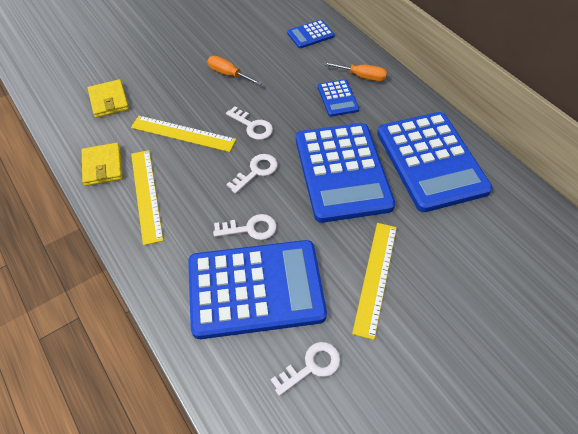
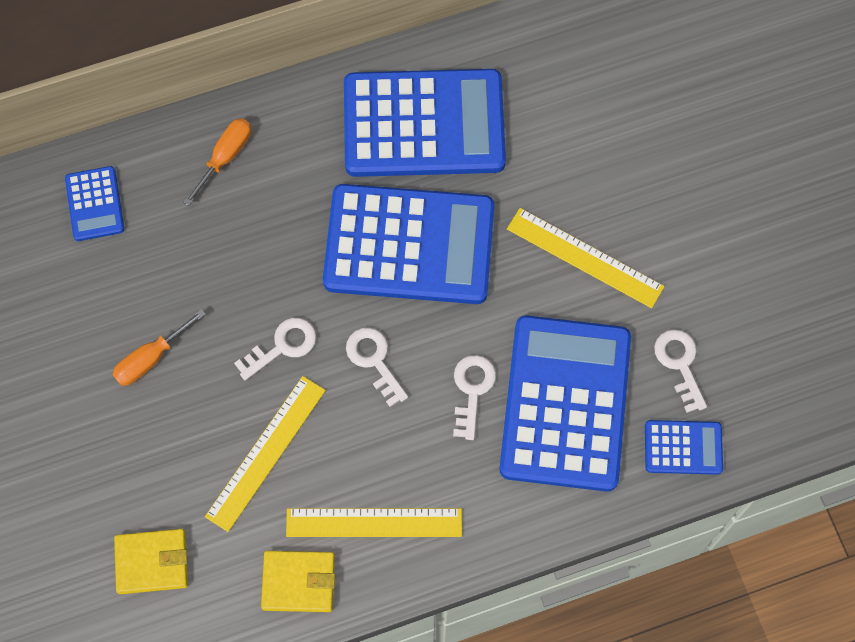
camera: 75 degrees left, 15 degrees up
(337, 98) = (262, 207): blue calculator -> blue calculator (683, 447)

